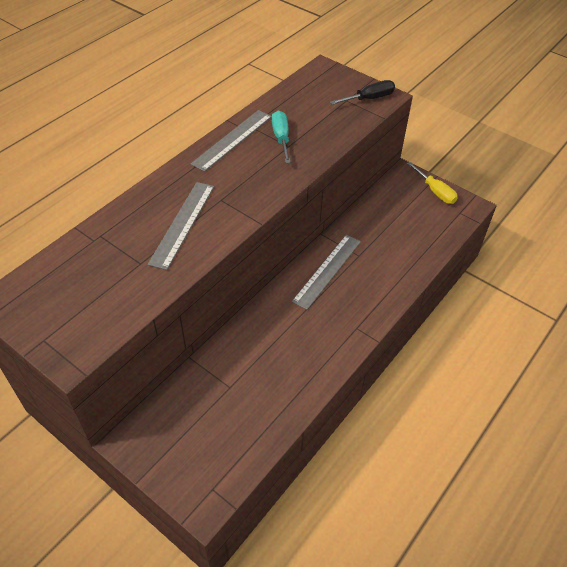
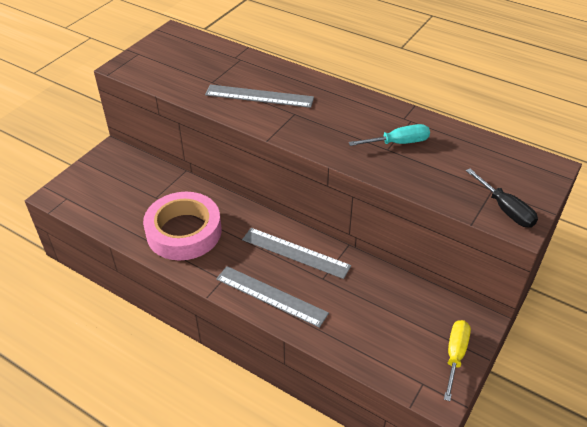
camera: 85 degrees right, 5 degrees down
(232, 140) = (383, 111): grey ruler -> grey ruler (271, 296)
(289, 359) = (184, 231): none -> pink tape
(435, 191) = (455, 355): yellow screwdriver -> yellow screwdriver turned 150 degrees clockwise

